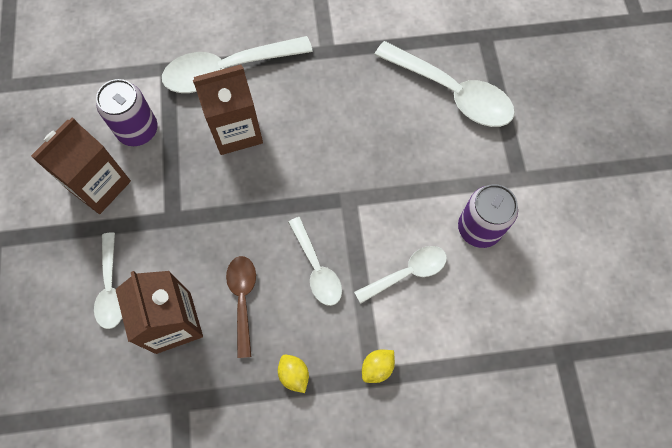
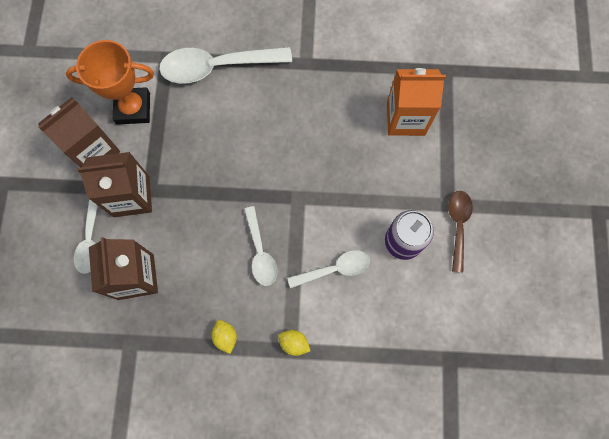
camera: 10 degrees right, 5 degrees up
(138, 130) = (133, 108): purple can -> orange trophy
(236, 130) = (215, 122): brown carton -> brown carton (131, 196)
(242, 299) = (195, 267): brown spoon -> brown spoon (458, 225)
(377, 367) = (294, 343): yellow lemon -> yellow lemon turned 60 degrees clockwise
(452, 93) = (406, 118): white spoon -> orange carton

